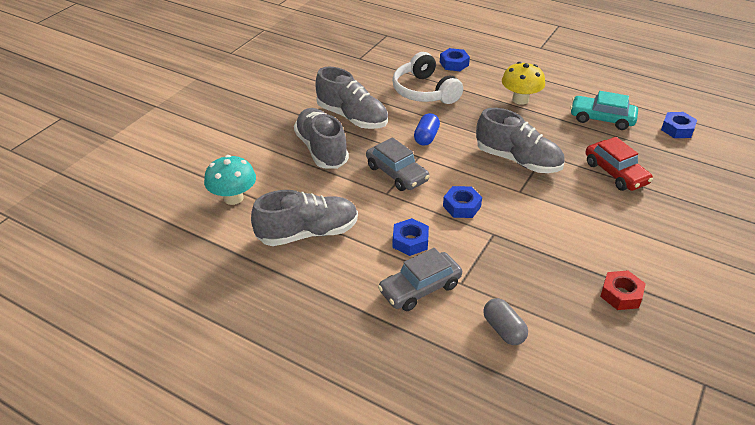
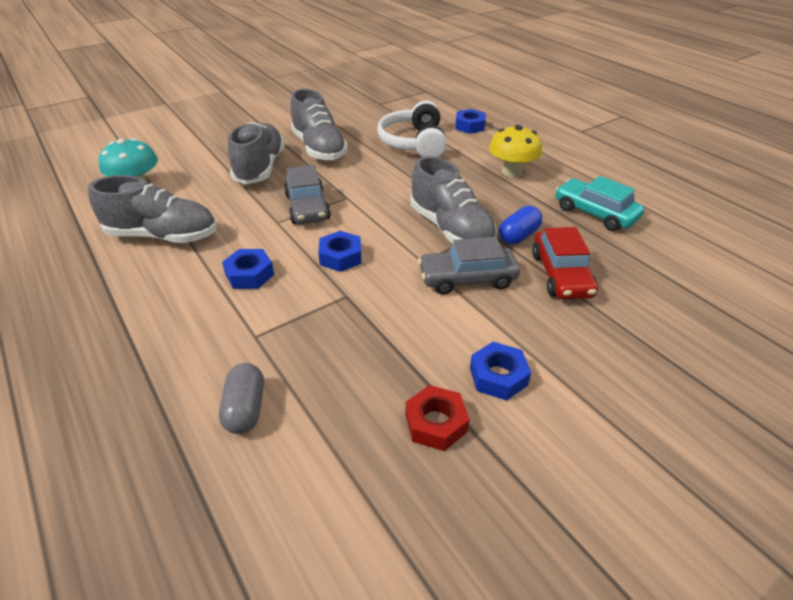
camera: 25 degrees right, 0 degrees up
(420, 288) = (206, 326): grey car -> grey car (467, 278)
(426, 137) = (373, 182): blue capsule -> blue capsule (518, 236)
(677, 129) = (690, 249): blue nut -> blue nut (498, 376)

